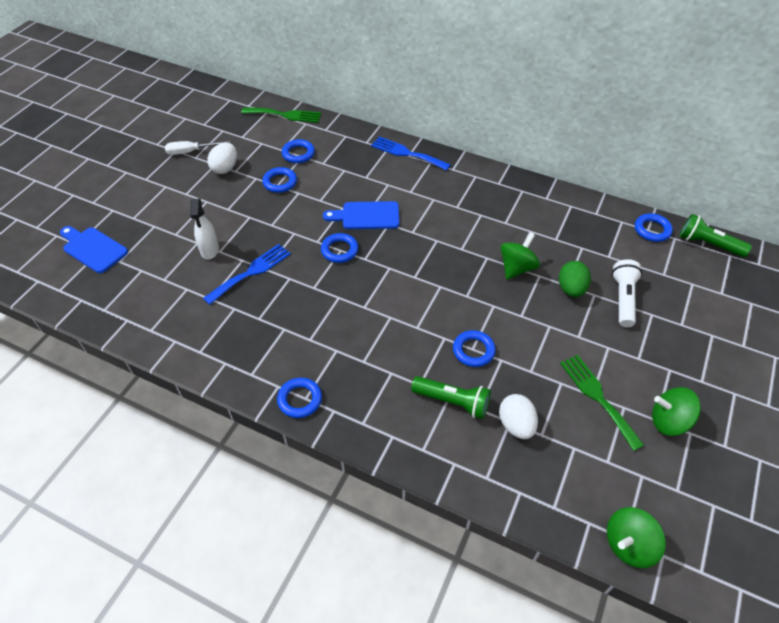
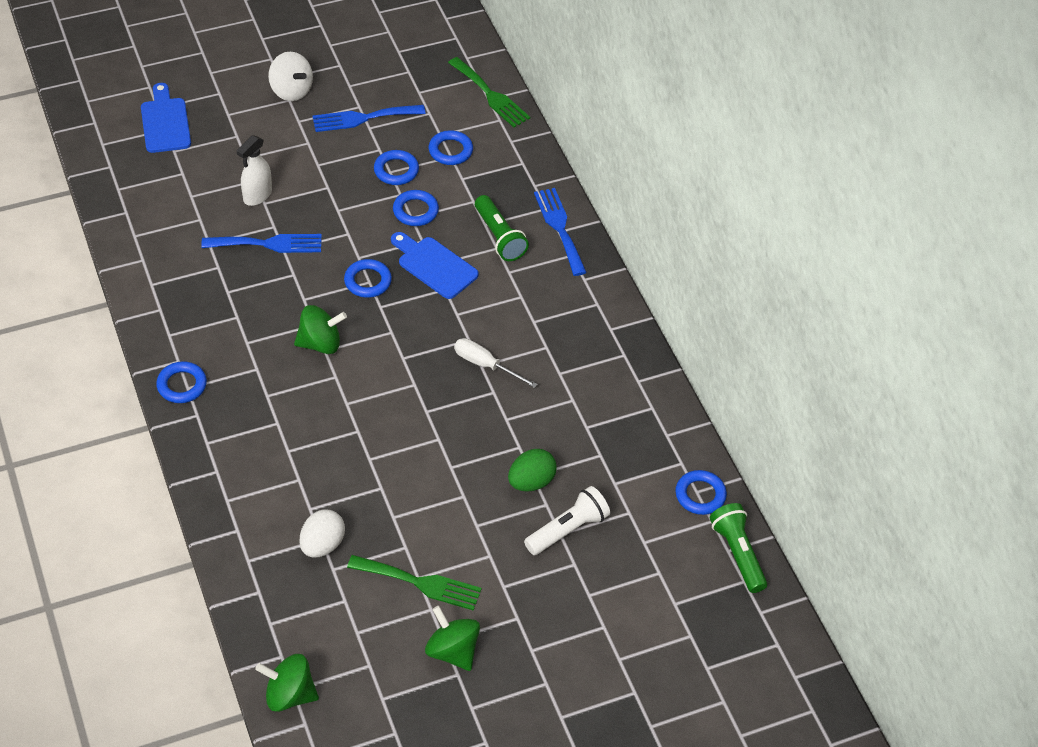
camera: 40 degrees right, 0 degrees up
(161, 181) = (291, 90): none -> white spinning top
(191, 151) = (352, 76): white screwdriver -> white screwdriver (485, 365)
(225, 168) = (363, 118): white egg -> blue fork
(453, 402) = (296, 485): green flashlight -> green flashlight (499, 237)
(473, 351) = (368, 461): blue ring -> blue ring (415, 211)
(517, 268) = (507, 423): green spinning top -> green spinning top (320, 343)
(598, 397) = (420, 583): green fork -> green fork turned 90 degrees clockwise

